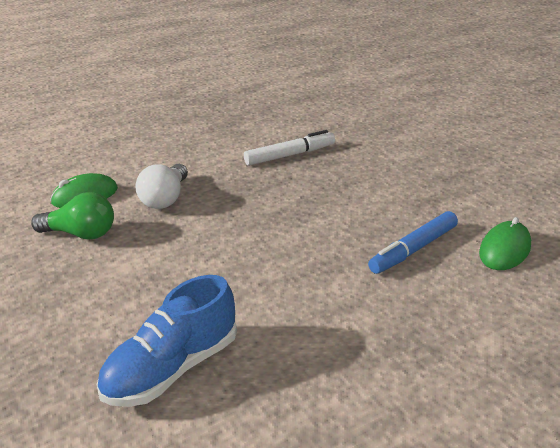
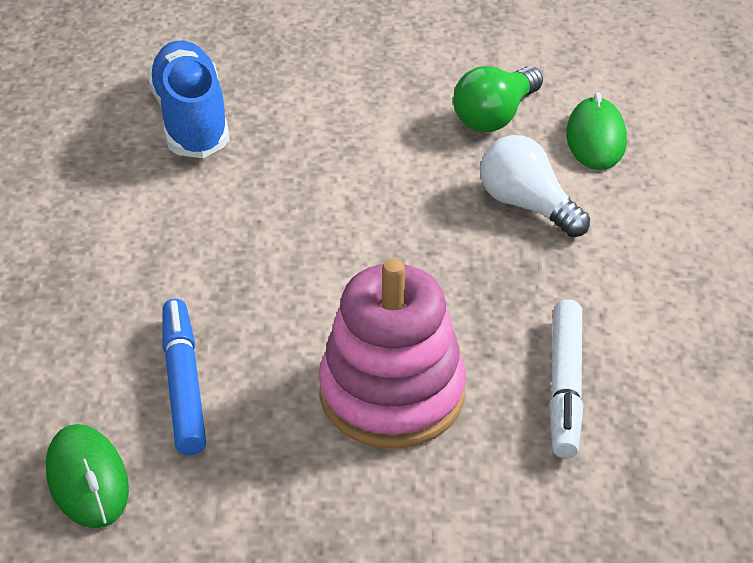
camera: 120 degrees right, 10 degrees up
(344, 191) = (392, 394): none -> pink stacking toy

